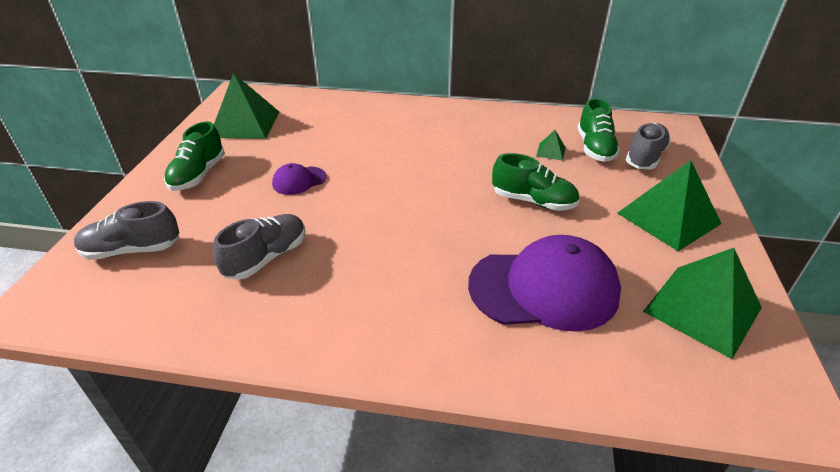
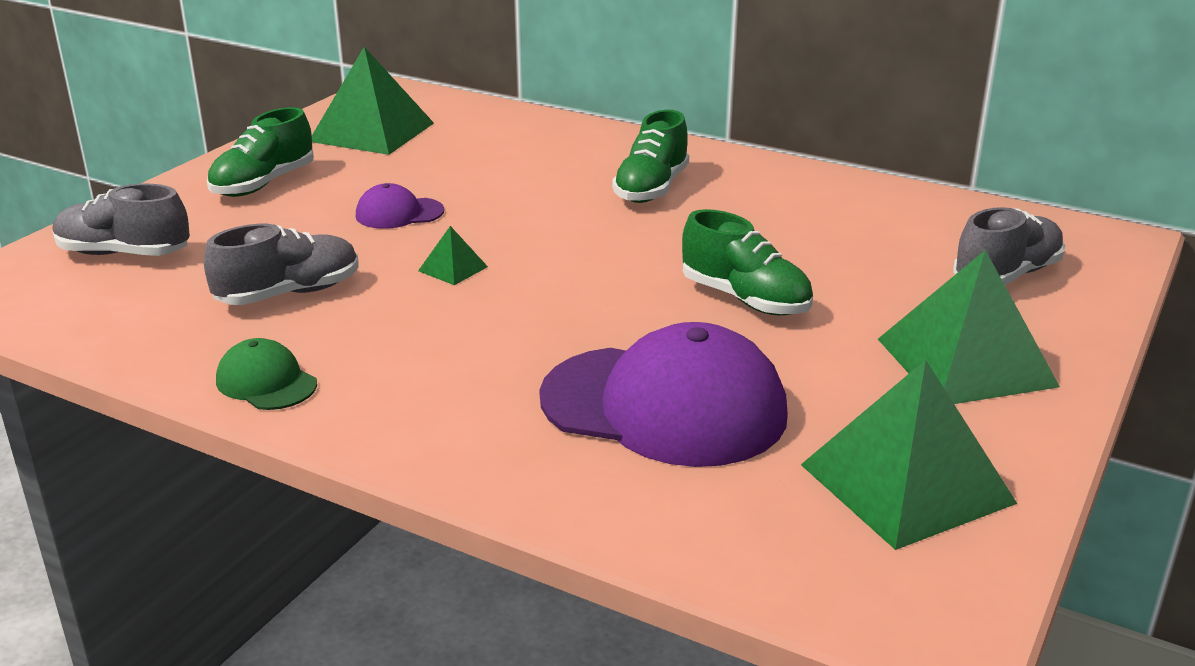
camera: 20 degrees right, 10 degrees down
(295, 334) = (266, 382): none -> green cap
(551, 151) = (838, 240): green pyramid -> green pyramid (453, 268)
(594, 148) = (923, 248): green shoe -> green shoe (651, 189)

